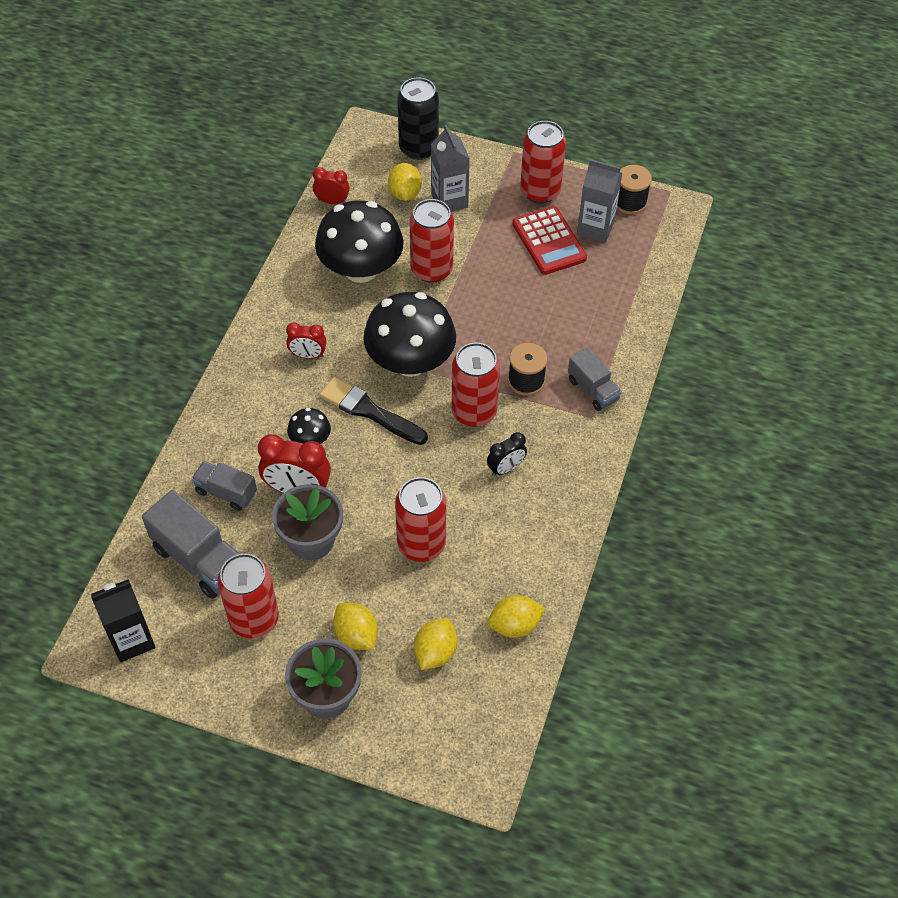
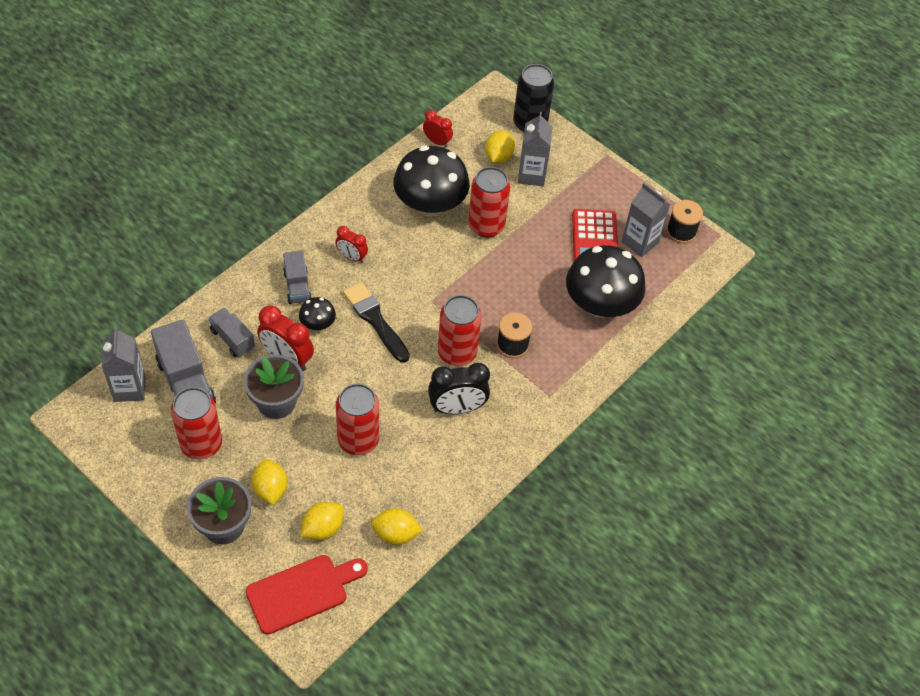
camera: 20 degrees right, 0 degrees up
(132, 640) = (105, 422): black carton -> none
(139, 592) = (129, 388): none -> grey carton
(410, 361) = (428, 293): black mushroom -> black mushroom (600, 304)
(450, 729) = (302, 592): none -> red cutting board
(505, 468) = (457, 408): black clock -> black clock, size x1.67
(540, 191) = (610, 195): red can -> none
(593, 390) = (563, 373): grey truck -> grey truck (297, 286)

